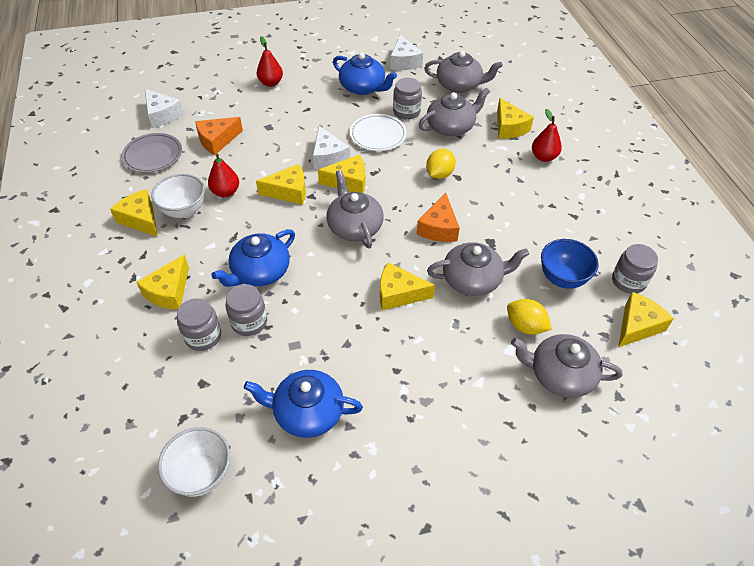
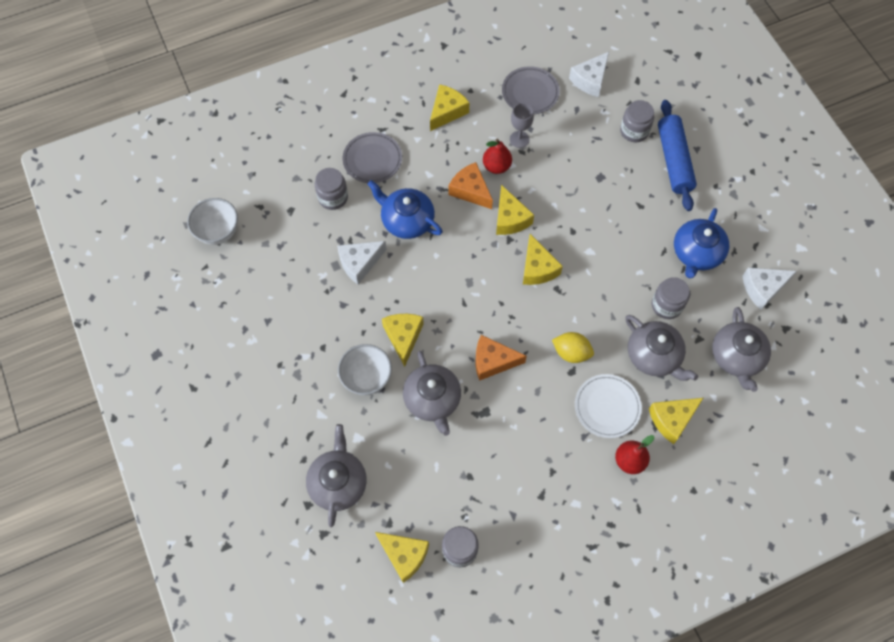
camera: 80 degrees right, 15 degrees up
(169, 292) = (372, 159): yellow cheese -> grey plate
(184, 211) = (465, 141): white bowl -> white bowl (367, 378)
(202, 171) = (519, 139): none -> grey goblet
(217, 140) = (566, 138): orange cheese -> orange cheese (470, 190)
(249, 322) = (352, 226): grey jar -> grey jar (634, 131)
(271, 83) = (674, 160): red pear -> blue rolling pin
(307, 412) = (275, 289): blue teapot -> none
(328, 157) = (569, 242): white cheese -> white cheese (359, 263)
(354, 226) = (477, 285): grey teapot -> none
(378, 135) = (617, 283): white plate -> white plate (607, 407)
(525, 326) = (386, 450): yellow lemon -> none
(562, 278) = (450, 483): blue bowl -> none

